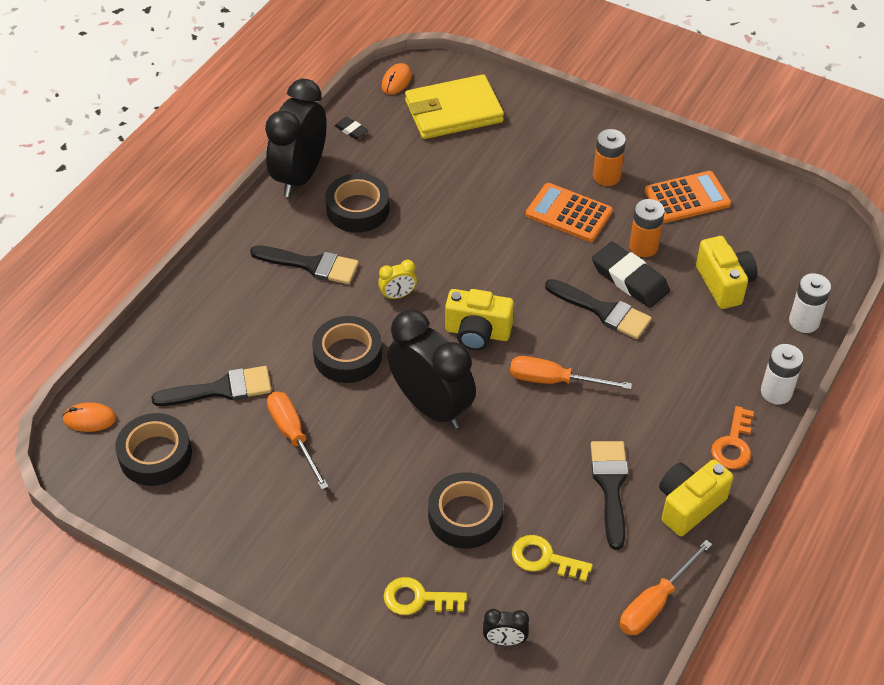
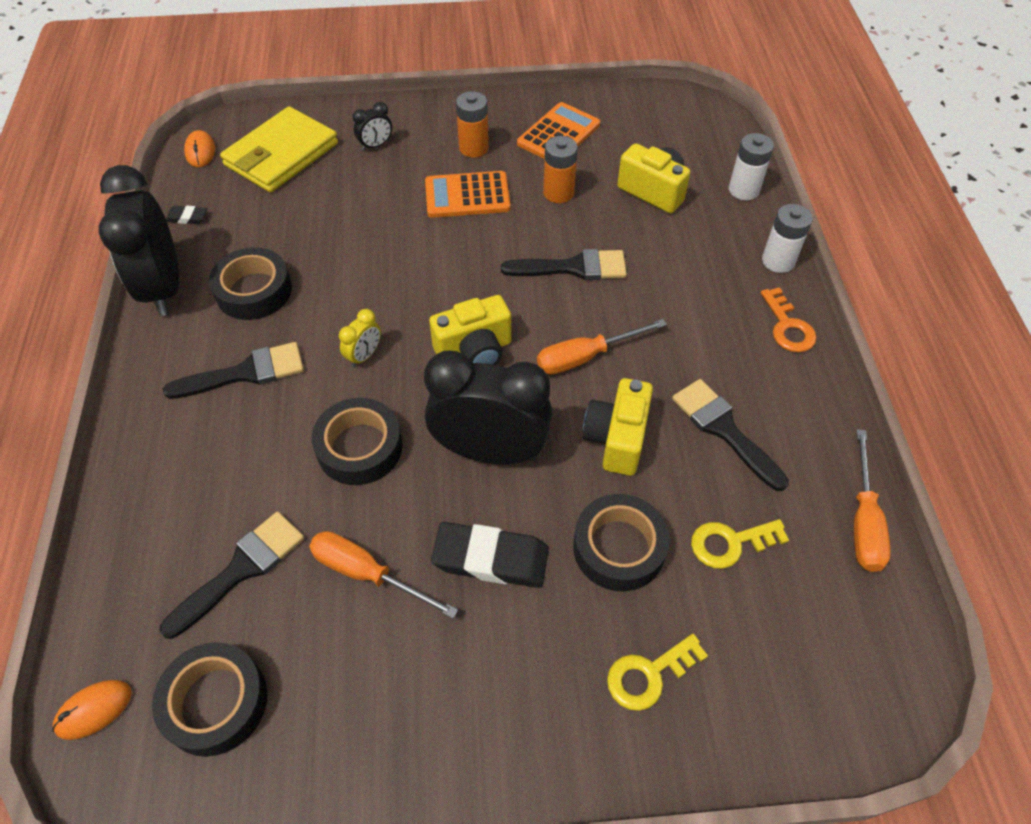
camera: 35 degrees left, 5 degrees up
(505, 640) = (770, 660): black clock -> black clock (376, 145)
(630, 279) = (571, 227): black eraser -> black eraser (491, 558)
(688, 505) = (804, 406): yellow camera -> yellow camera (616, 439)

